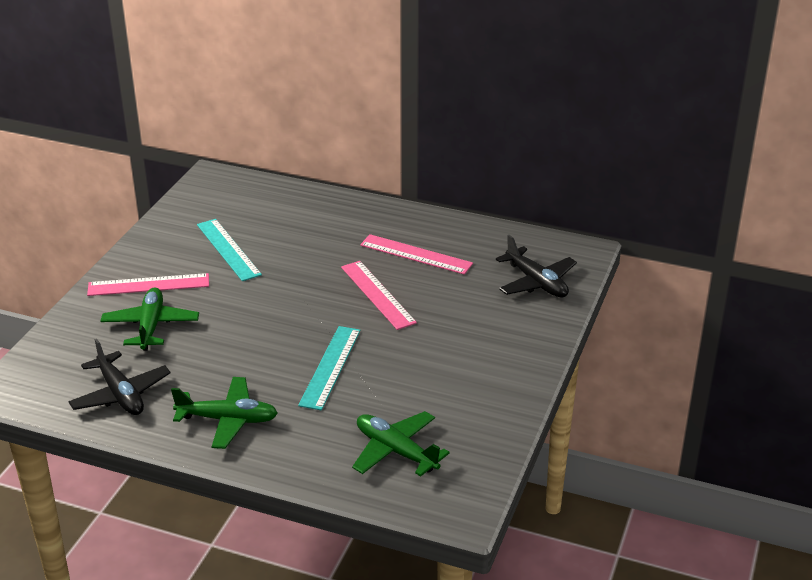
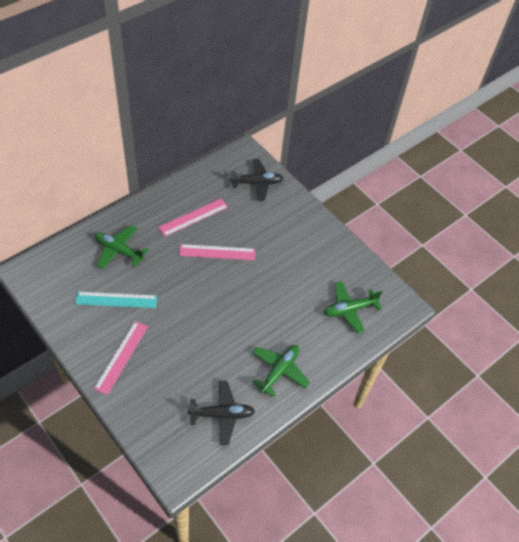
camera: 65 degrees left, 20 degrees up
(151, 326) = (166, 373): green plane -> green plane (119, 250)
(330, 367) = (266, 304): turquoise ruler -> none

